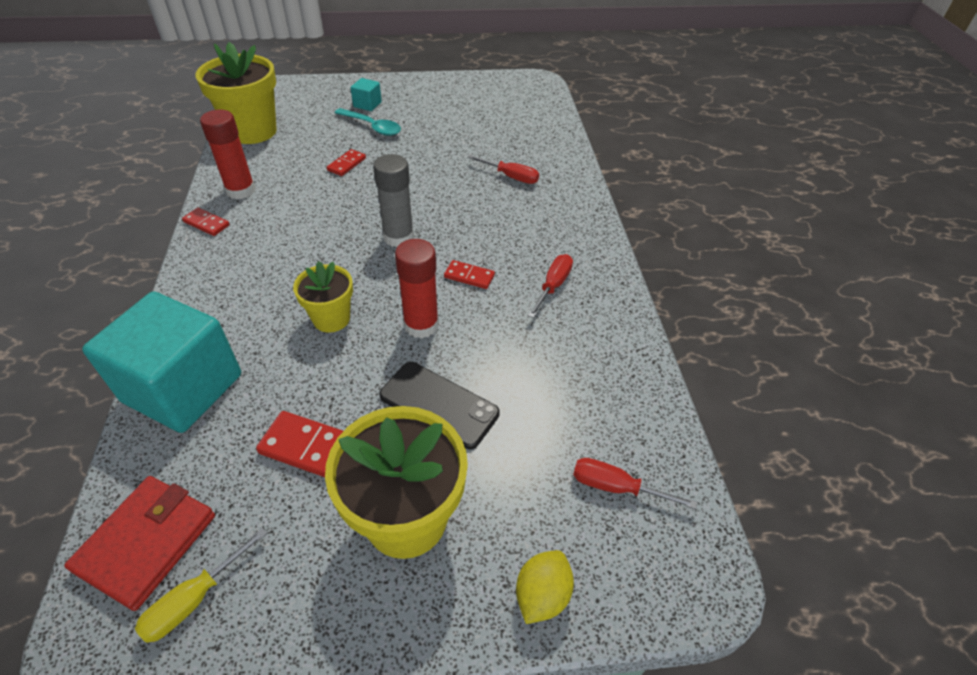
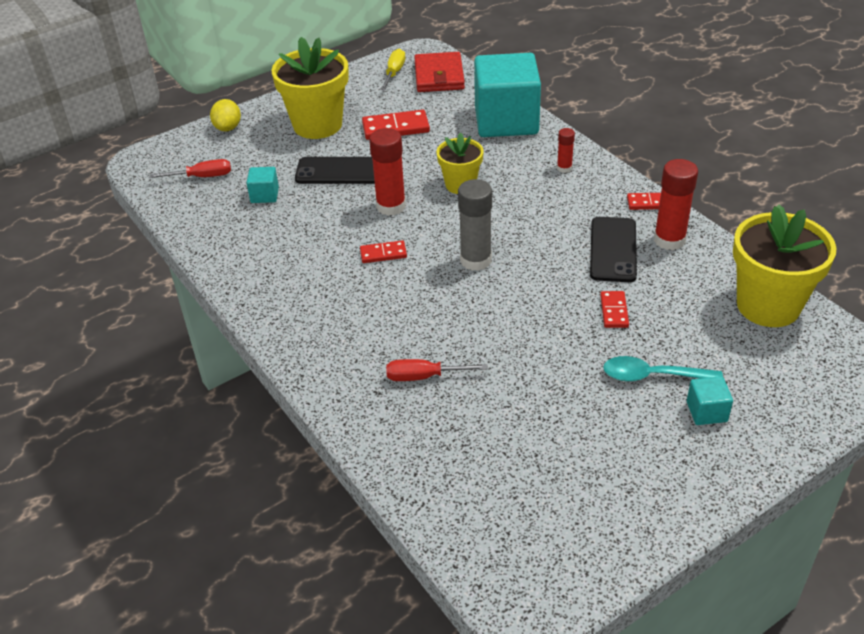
camera: 155 degrees right, 5 degrees down
(218, 290) = (564, 168): none -> red glue stick
(289, 201) = (613, 250): none -> black phone
(546, 409) = (264, 195): none -> turquoise cube
(553, 285) = (305, 276): red screwdriver -> none

